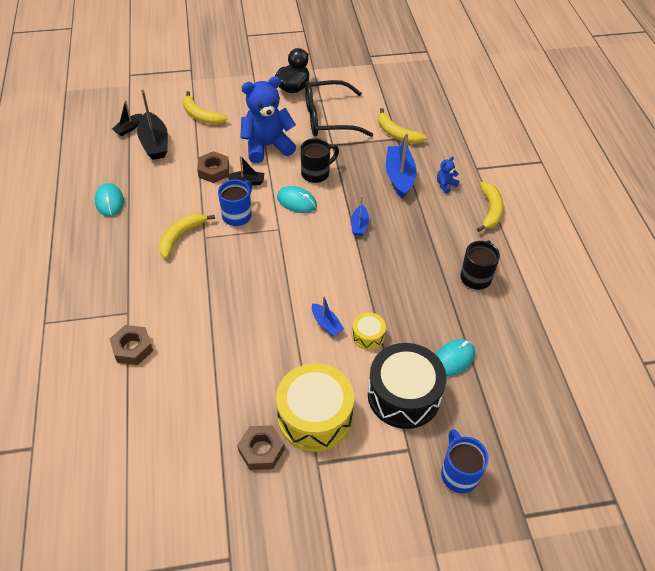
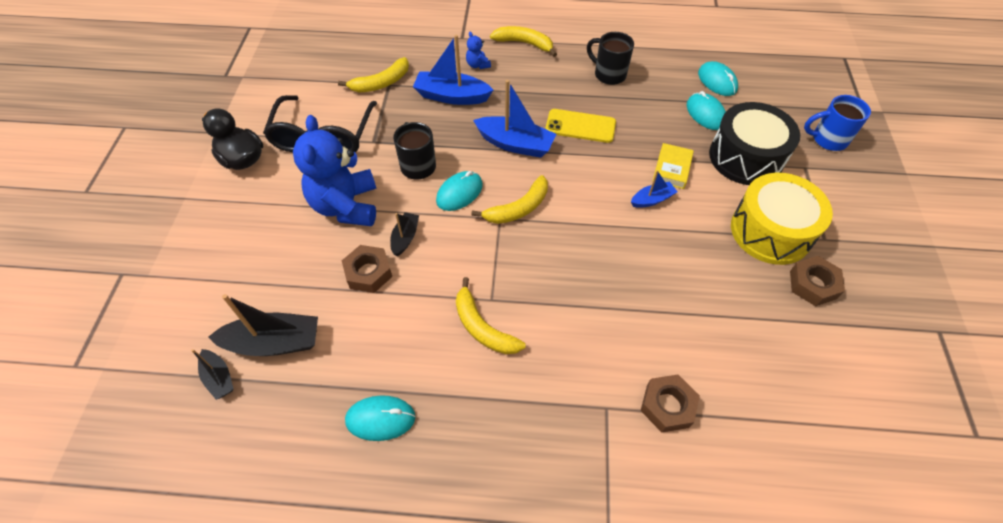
camera: 75 degrees left, 5 degrees up
(201, 115) = (241, 273): yellow banana -> yellow banana (518, 208)
(237, 215) = (463, 257): blue mug -> none
(359, 225) = (515, 144): blue boat -> blue boat, size x1.81
(368, 336) = (672, 169): yellow drum -> yellow book
(397, 264) = (580, 126): none -> yellow phone
(508, 367) = (717, 81): none -> turquoise mouse

